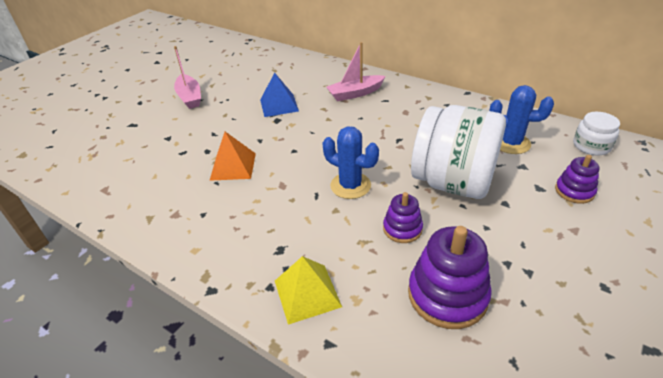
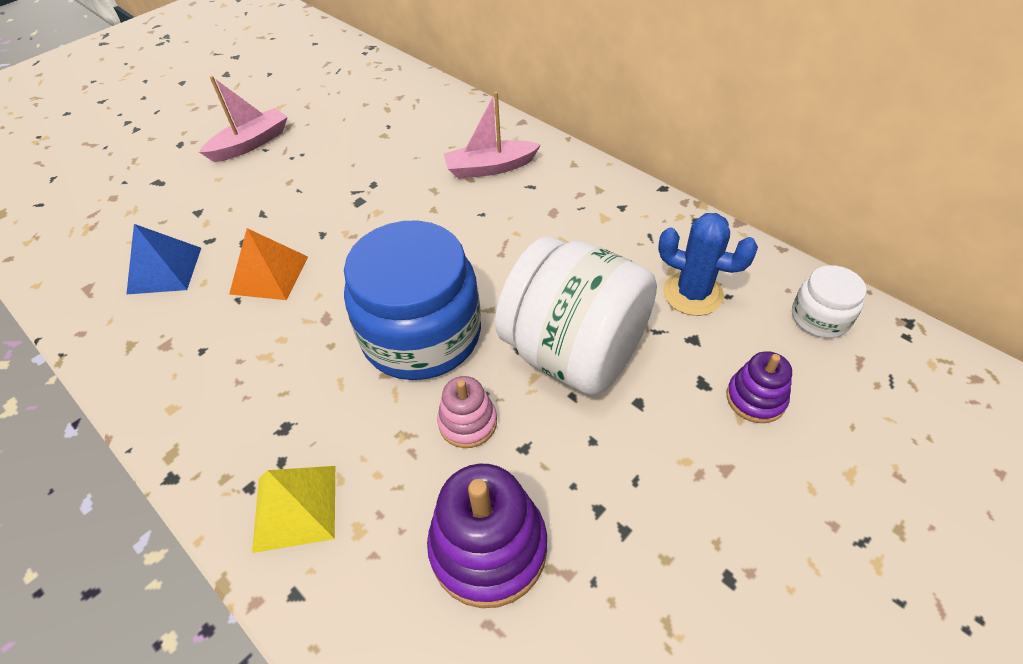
camera: 10 degrees right, 10 degrees up
(190, 97) = (250, 144): pink boat -> pink boat turned 120 degrees counterclockwise
(279, 105) = (371, 174): blue pyramid -> blue pyramid (164, 270)
(350, 185) = (421, 334): blue cactus -> blue jar
(402, 229) = (468, 422): purple stacking toy -> pink stacking toy

